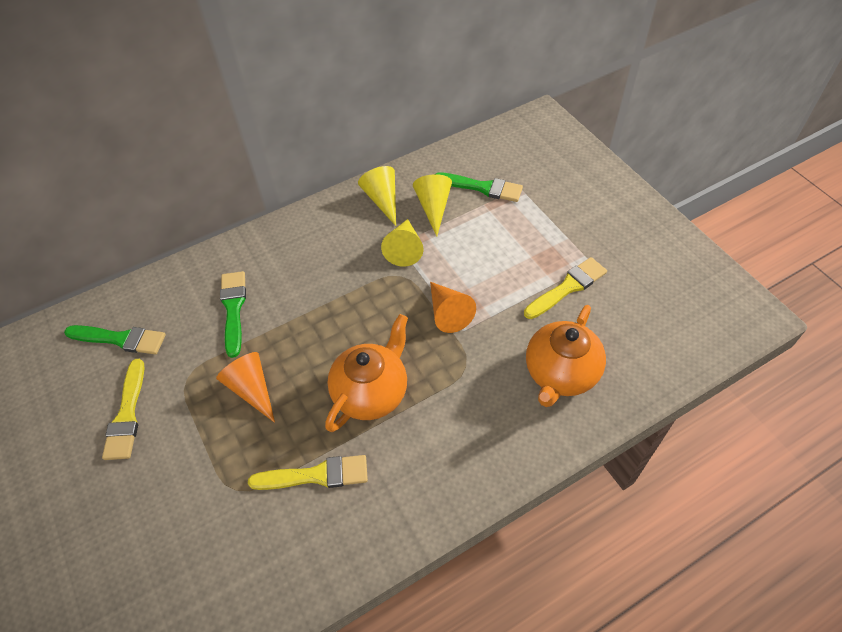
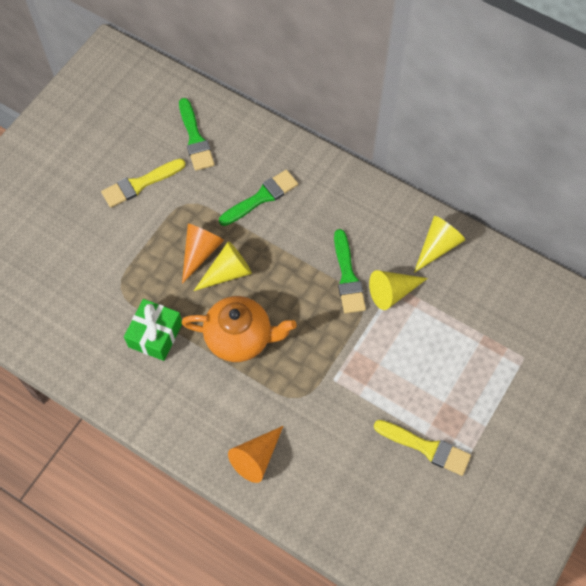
camera: 60 degrees right, 10 degrees up
(316, 475) = (155, 335): yellow brush -> green gift
(433, 207) = (454, 293): yellow cone -> yellow cone (227, 272)
(448, 313) = (344, 359): orange cone -> orange cone (256, 458)
(482, 187) = (504, 324): green brush -> green brush (347, 276)
(560, 373) = (331, 475): orange teapot -> none

